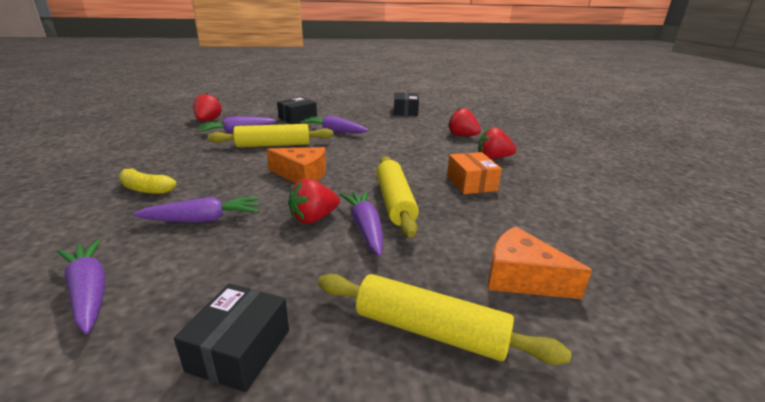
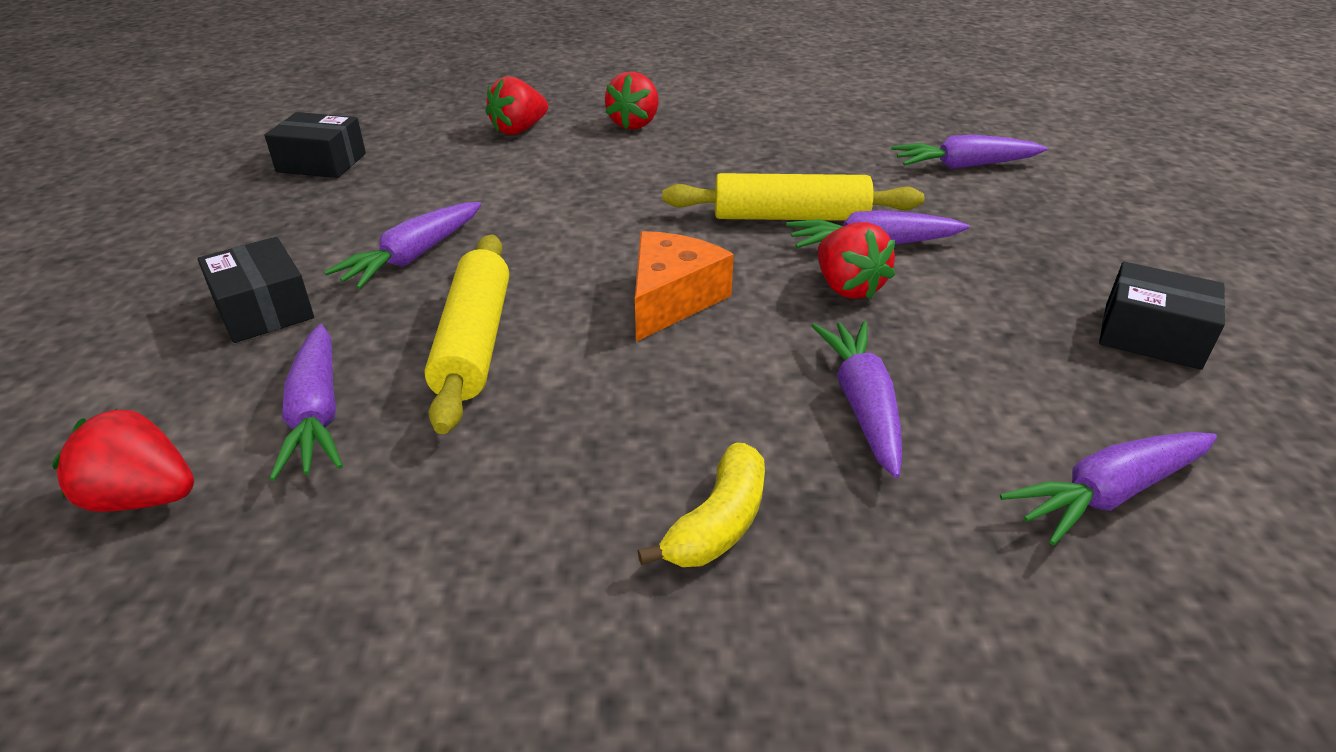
camera: 80 degrees left, 10 degrees up
(430, 330) = (1068, 224): yellow rolling pin -> none
(471, 183) = (728, 154): orange box -> none
(522, 278) = (964, 166): orange cheese -> purple carrot

